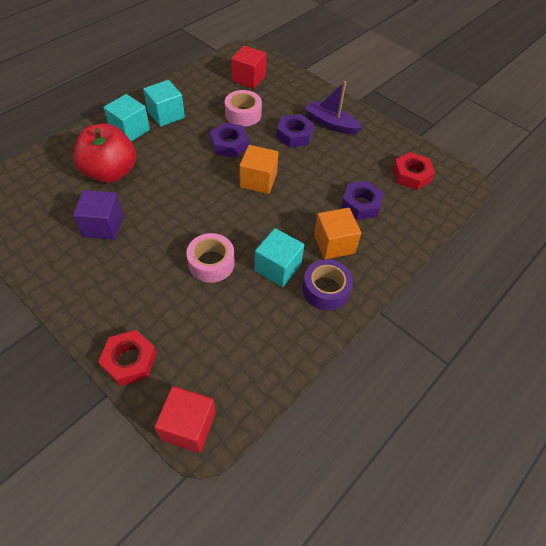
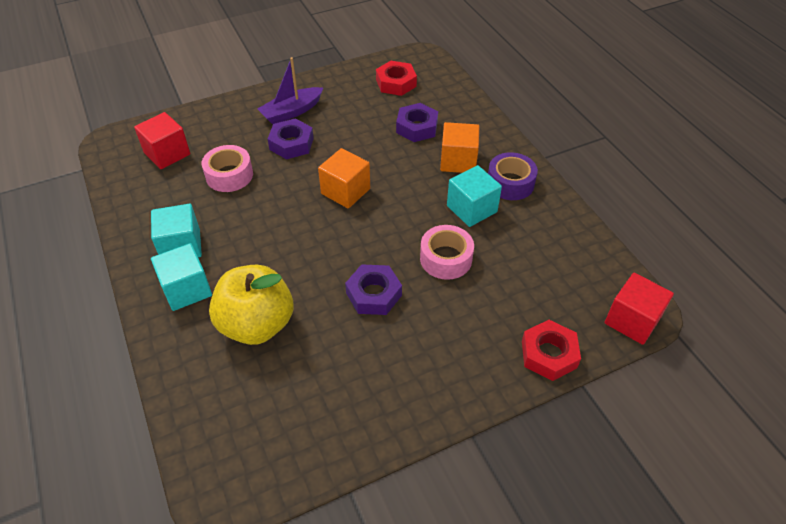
camera: 65 degrees left, 5 degrees down
(103, 226) = (347, 347): purple cube -> none
(110, 172) = (257, 324): red apple -> yellow apple
(229, 144) = (273, 200): purple nut -> purple nut (374, 294)

